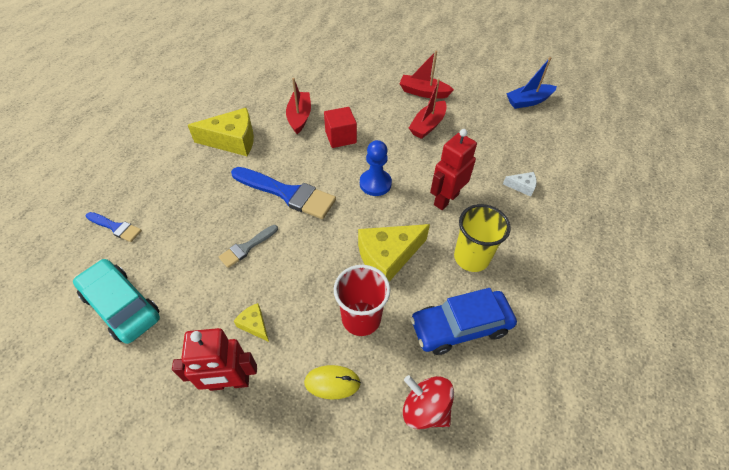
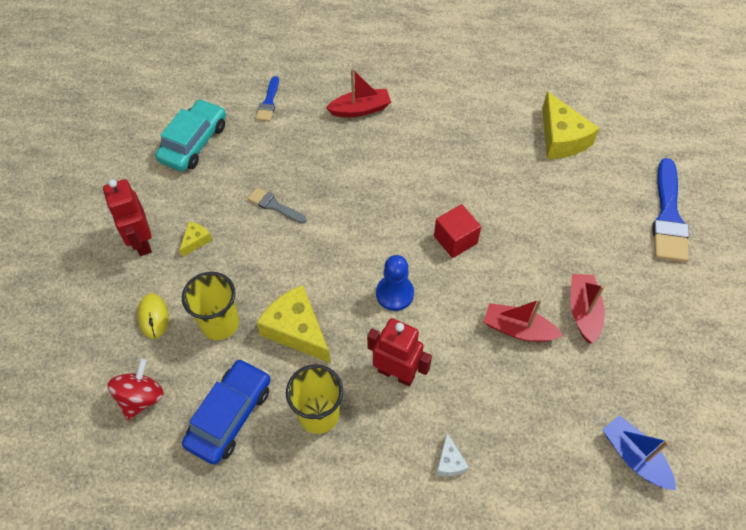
camera: 75 degrees right, 5 degrees up
(232, 140) = (407, 143): yellow cheese -> yellow cheese (561, 138)
(287, 193) = (351, 216): blue brush -> blue brush (668, 217)
(299, 117) = (471, 189): red boat -> red boat (360, 109)
(361, 318) = (220, 323): red cup -> yellow cup
(460, 326) = (230, 415): blue car -> blue car turned 60 degrees clockwise

